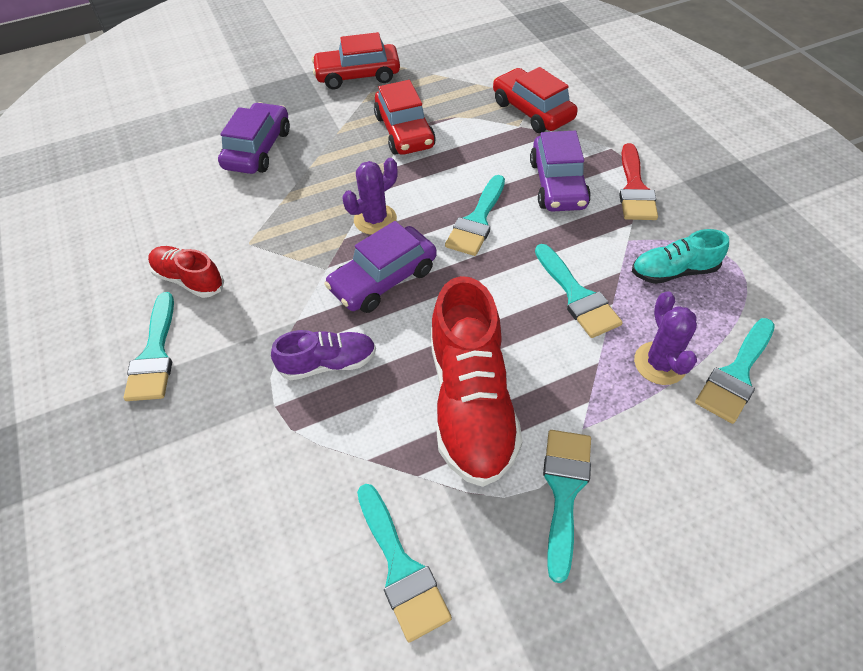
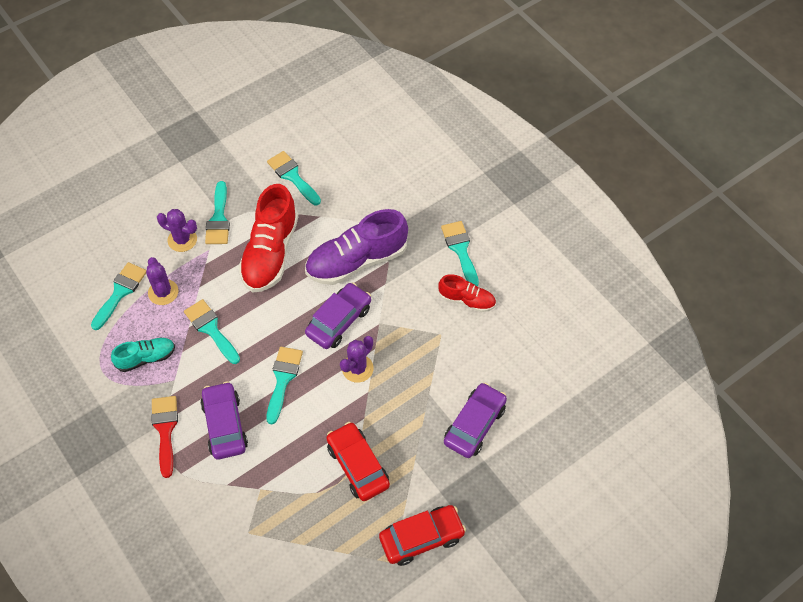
camera: 165 degrees right, 5 degrees up
(258, 149) = (474, 425): purple car -> purple car turned 150 degrees counterclockwise
(328, 363) = (356, 261): purple shoe -> purple shoe, size x1.87
(471, 402) = (270, 253): red shoe -> red shoe turned 150 degrees counterclockwise
(532, 111) = (249, 511): red car -> none
(635, 456) = (182, 240): none -> purple cactus

